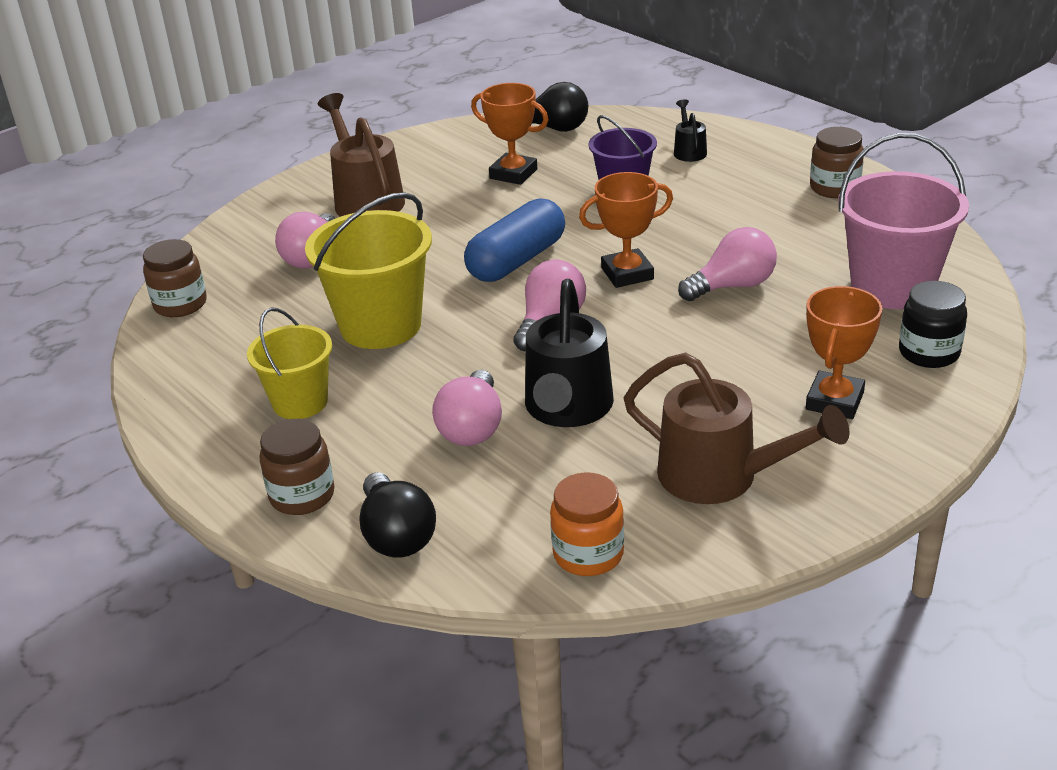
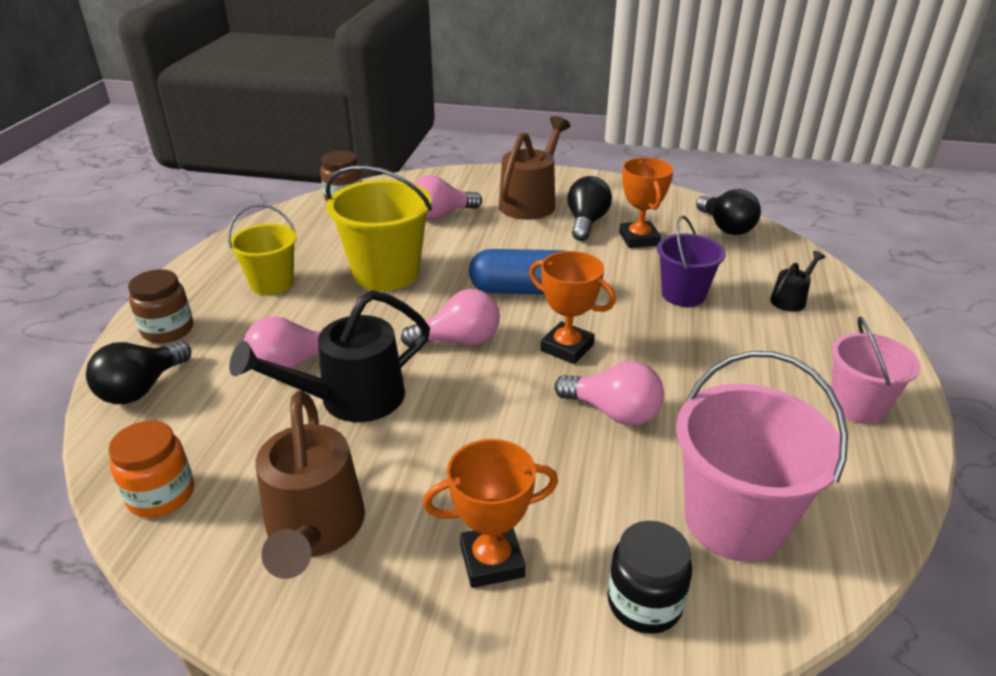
camera: 50 degrees right, 0 degrees up
(448, 187) = (586, 223): none -> black light bulb
(834, 188) = (857, 406): brown jar -> pink bucket

